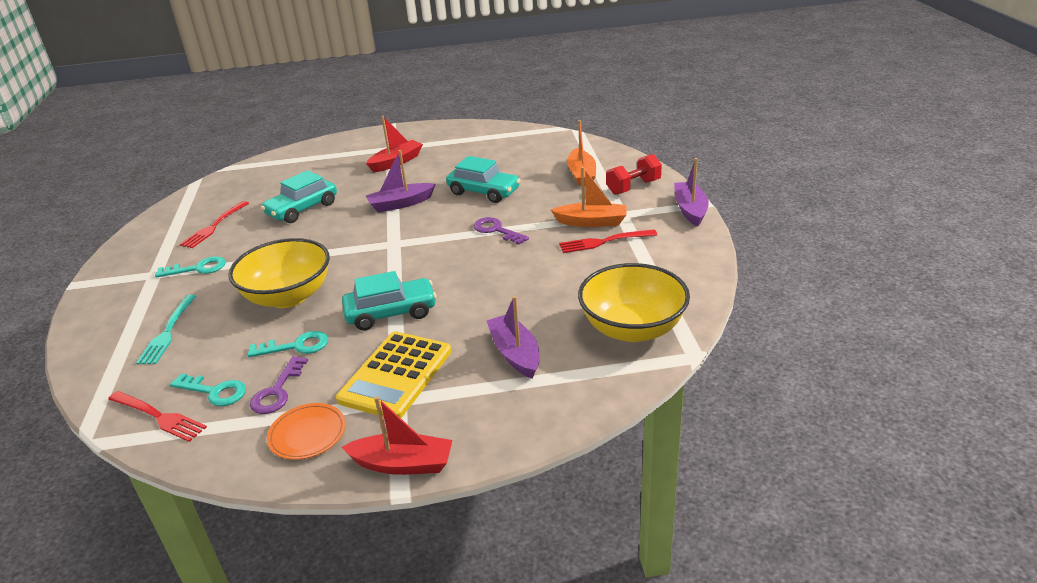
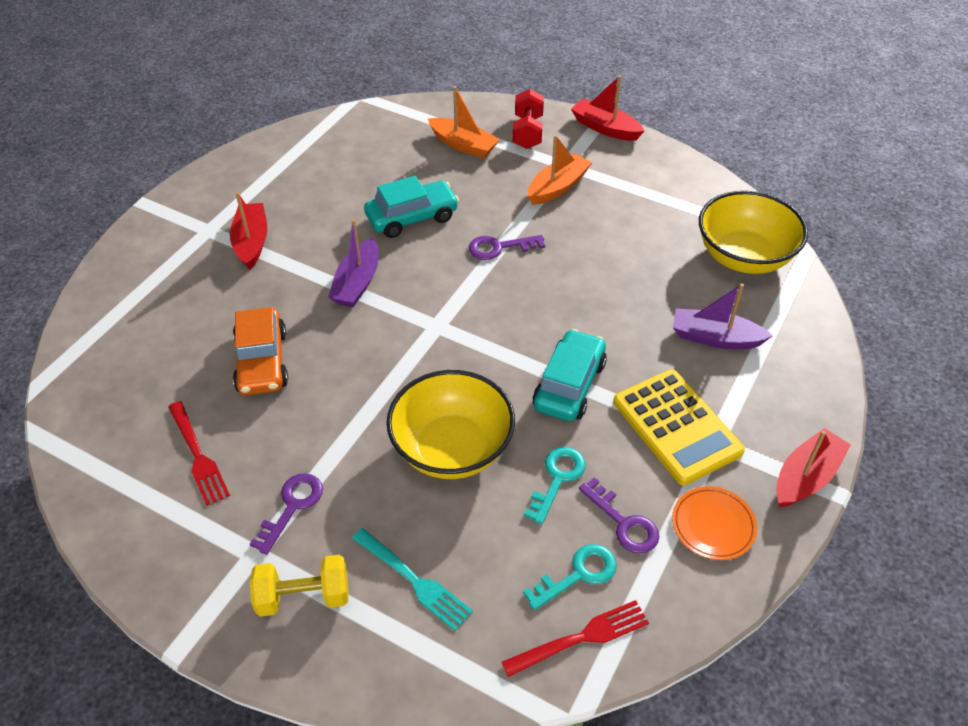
camera: 55 degrees left, 15 degrees up
(132, 302) = (303, 597): none -> yellow dumbbell
(197, 268) = (291, 507): turquoise key -> purple key
(302, 209) = (262, 362): turquoise car -> orange car
(604, 242) = (599, 199): red fork -> none
(690, 210) = (605, 128): purple boat -> red boat

